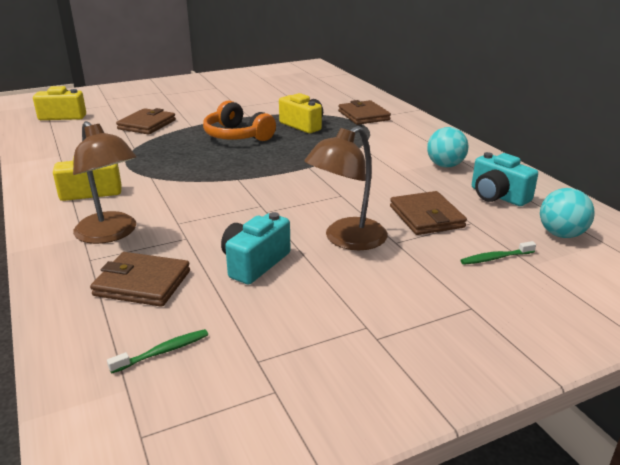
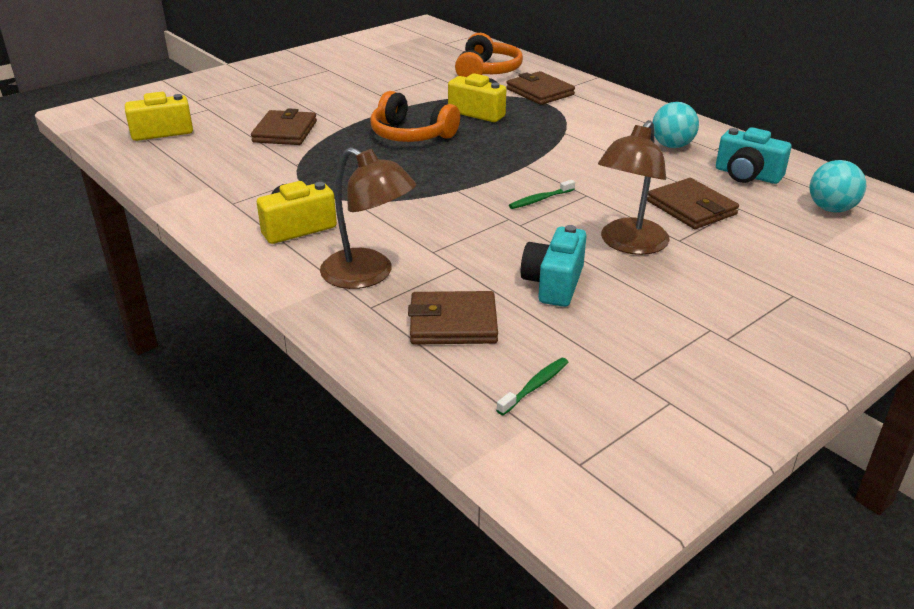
camera: 15 degrees left, 5 degrees up
(333, 98) = (487, 71): none -> orange headphones
(495, 258) = (785, 242): green toothbrush -> green toothbrush (540, 199)

